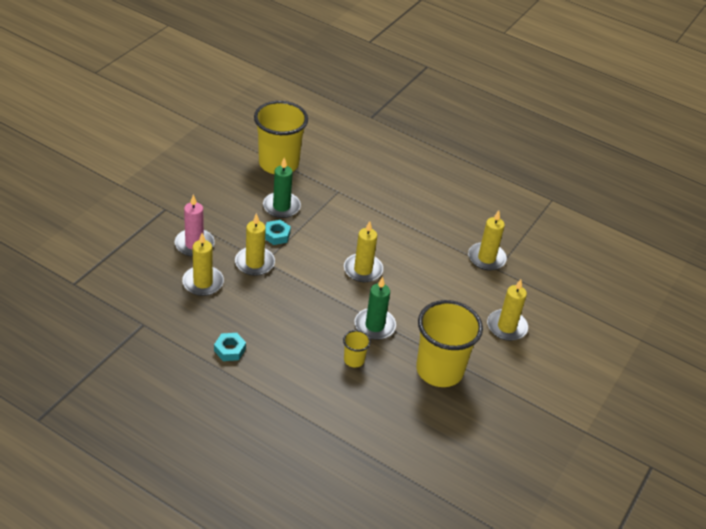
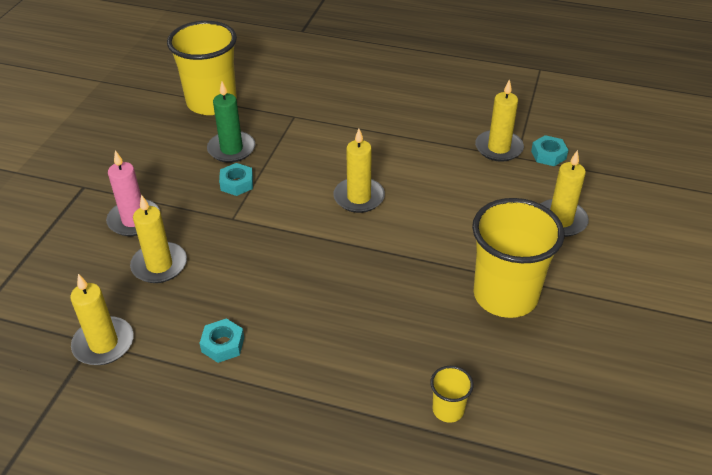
camera: 10 degrees left, 0 degrees up
(254, 263) = (220, 223): yellow candle -> yellow candle (103, 343)
(354, 360) = (392, 312): yellow cup -> yellow cup (448, 410)
(374, 326) = (401, 261): green candle -> none
(523, 274) = (548, 155): none -> turquoise nut

